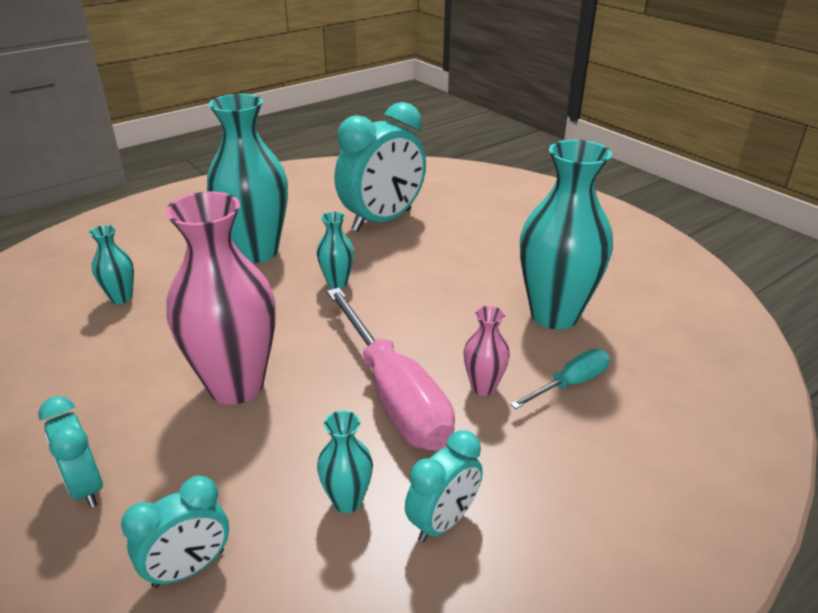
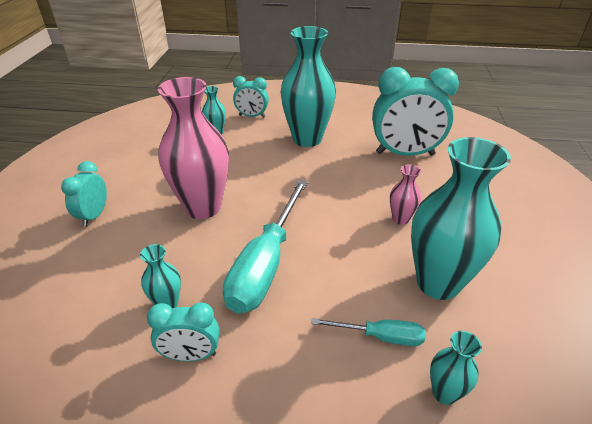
camera: 45 degrees right, 5 degrees up
(189, 568) = (76, 282): turquoise clock -> turquoise clock (252, 116)
(337, 282) = (325, 179): turquoise vase -> turquoise vase (444, 393)
(393, 394) = (266, 264): pink screwdriver -> turquoise screwdriver
(483, 387) = (320, 297): pink vase -> pink vase (400, 219)

